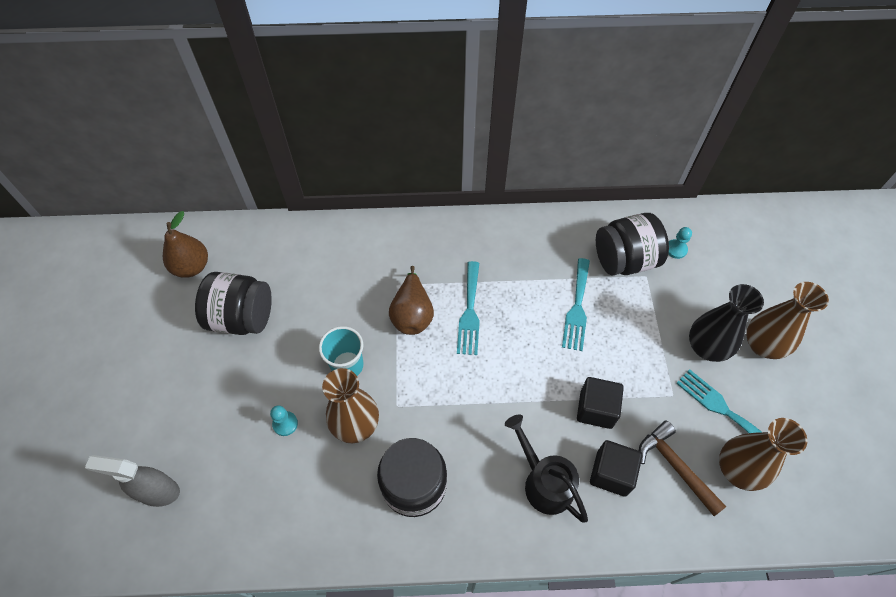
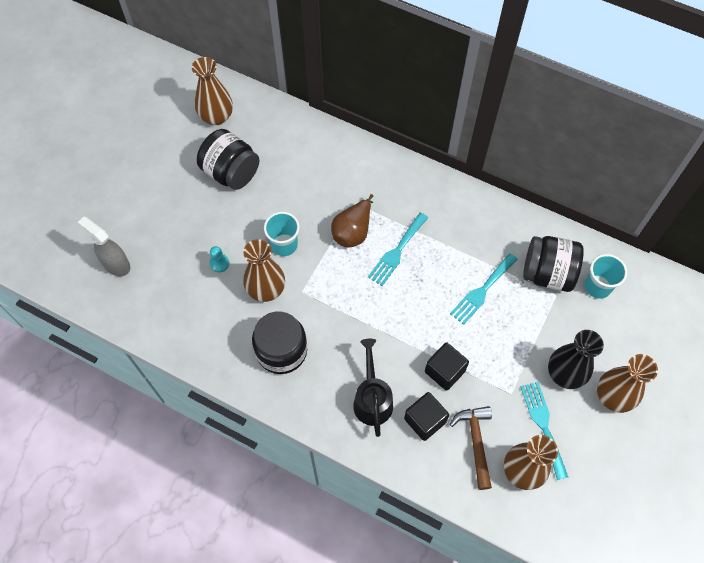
camera: 30 degrees right, 5 degrees up
(192, 267) = (216, 116): brown pear -> brown vase
(676, 249) = (597, 286): turquoise pawn -> turquoise cup

